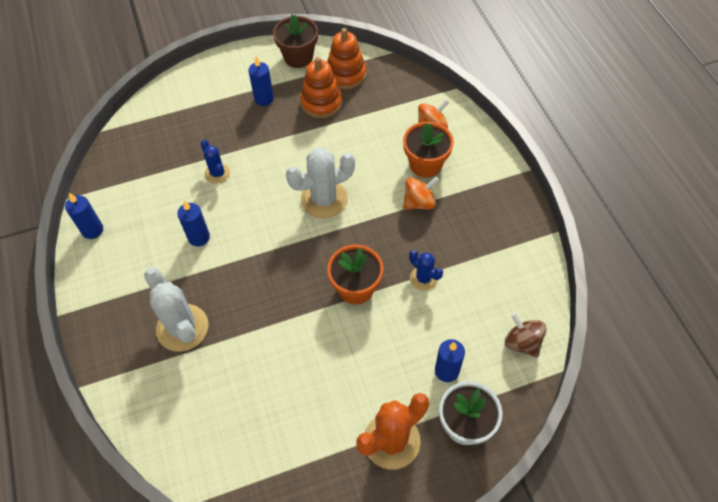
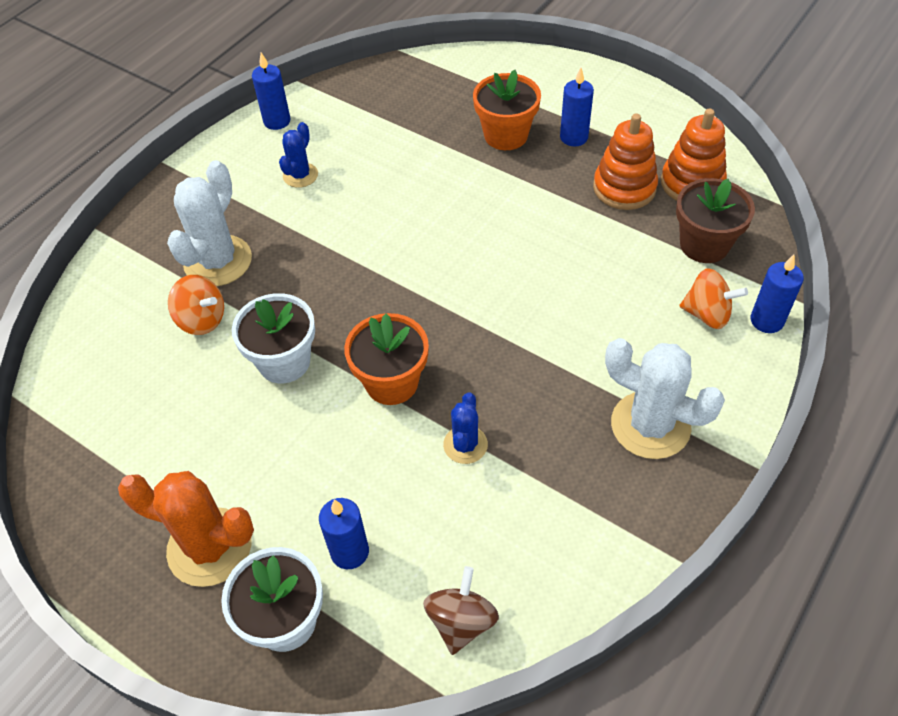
camera: 55 degrees right, 5 degrees down
(199, 237) = (338, 203): blue candle -> blue candle (767, 320)
(217, 173) = (433, 165): blue cactus -> blue cactus (300, 175)
(295, 334) = (284, 362): none -> white flower pot
(298, 57) = (667, 127): brown flower pot -> brown flower pot (704, 245)
(324, 199) = (488, 275): white cactus -> white cactus (650, 425)
(419, 202) = (575, 371): orange spinning top -> orange spinning top (202, 320)
(425, 164) = (641, 343): orange flower pot -> orange flower pot (506, 135)

